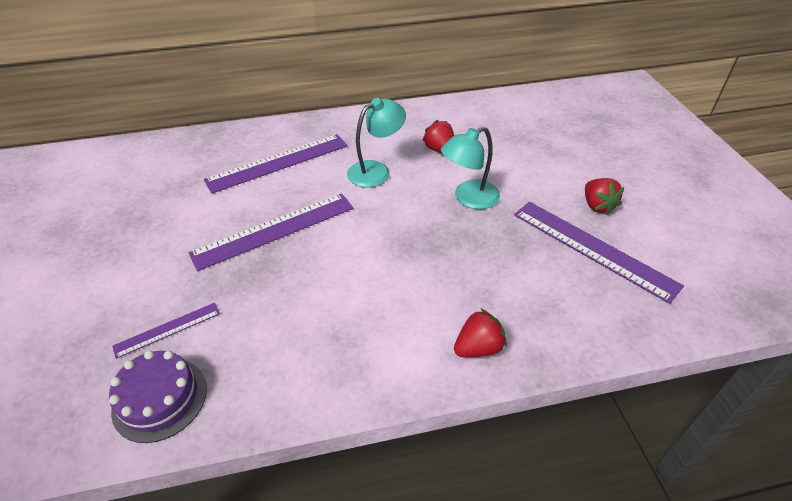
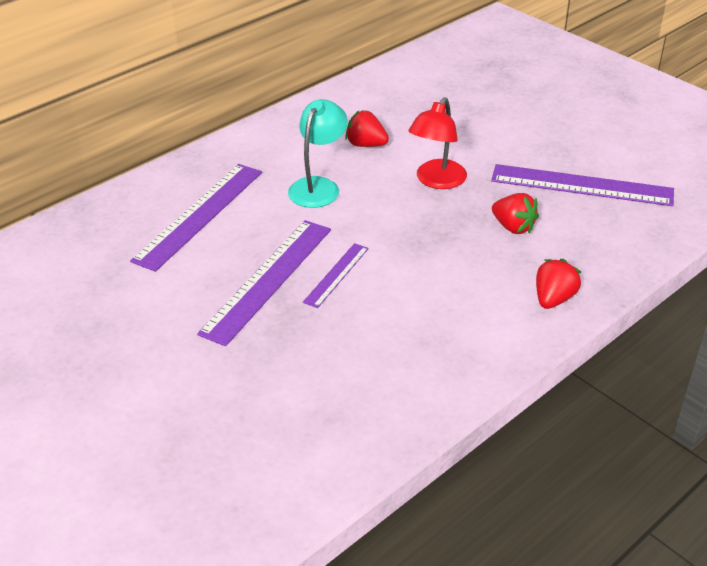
camera: 30 degrees left, 5 degrees down
(160, 399) = (310, 457): purple cake -> none
(167, 330) = (253, 405): purple ruler -> purple ruler (336, 275)
(469, 198) = (436, 181): turquoise lamp -> red lamp
(597, 206) = (557, 147): red strawberry -> red strawberry (513, 227)

